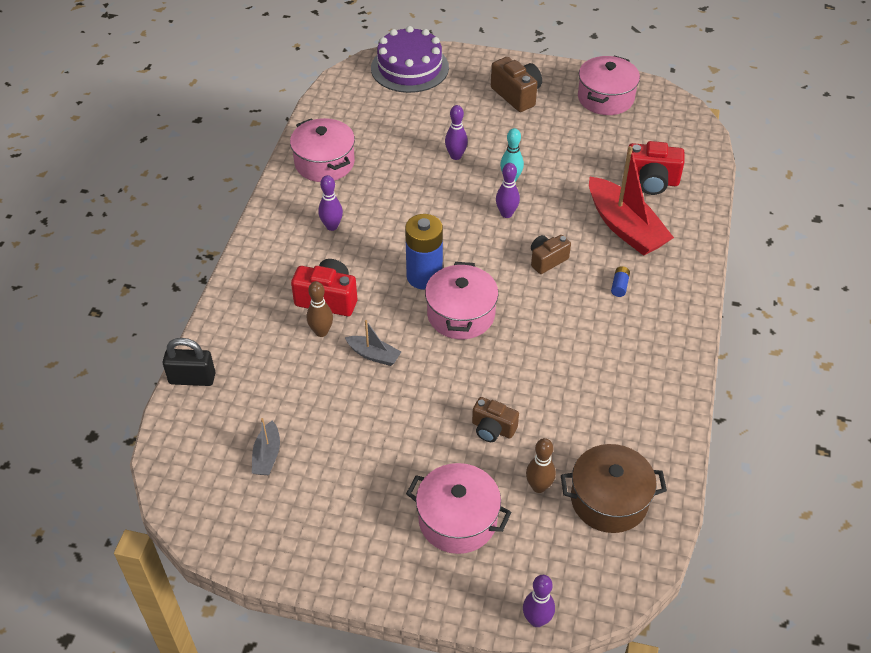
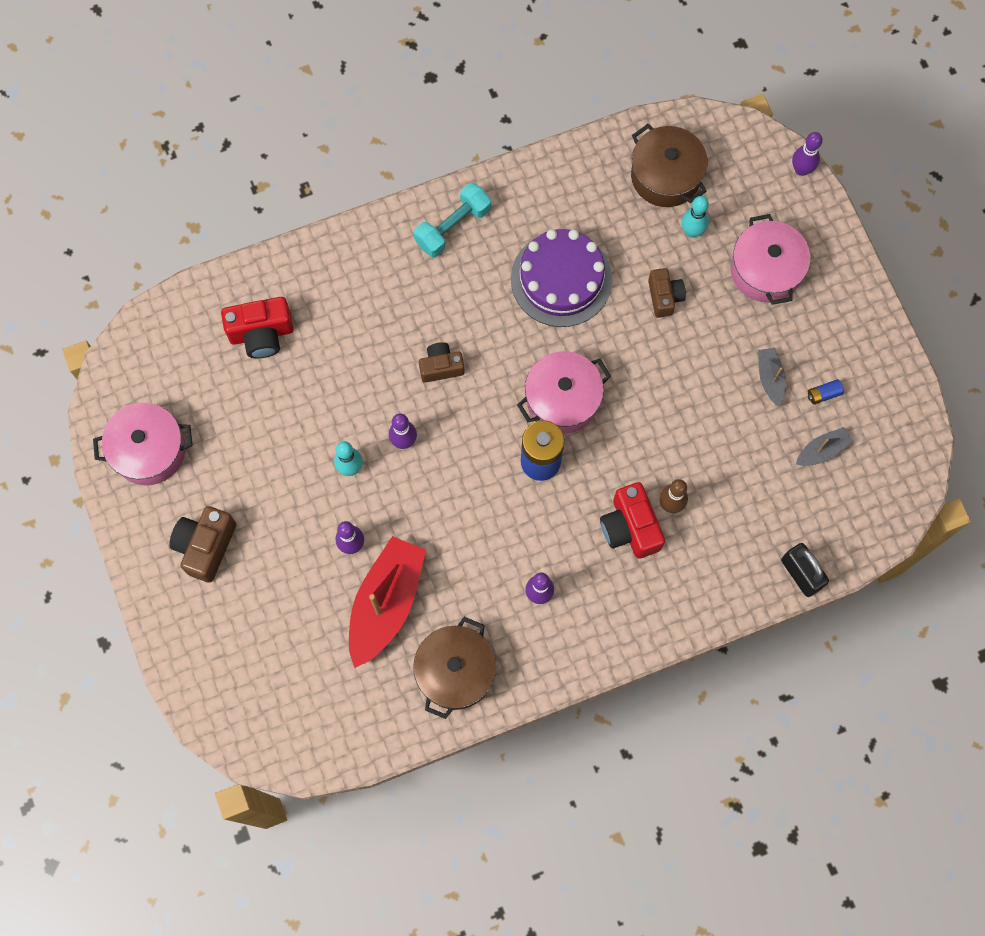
camera: 125 degrees left, 25 degrees up
(324, 163) = (455, 671): pink pot -> brown pot
(374, 355) = (662, 441): grey boat -> grey boat (770, 378)
(409, 68) = (233, 697): purple cake -> purple cake (561, 279)
(539, 486) = (692, 231): brown bowling pin -> turquoise bowling pin
(547, 260) = (441, 367): brown camera -> brown camera turned 150 degrees clockwise
(619, 286) = (429, 287): blue battery -> blue battery (823, 394)
(625, 227) = (347, 323): red boat -> red boat (386, 603)
(651, 181) = (261, 334): red camera -> red camera turned 105 degrees clockwise
(664, 326) = (453, 227): none -> turquoise dumbbell

